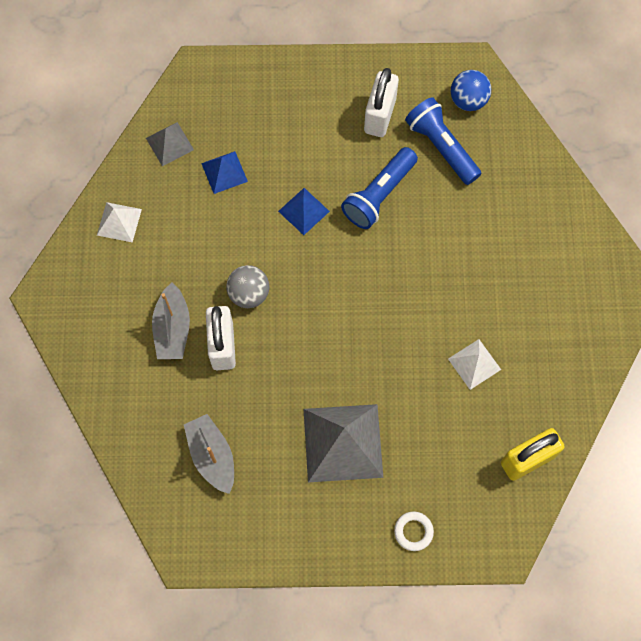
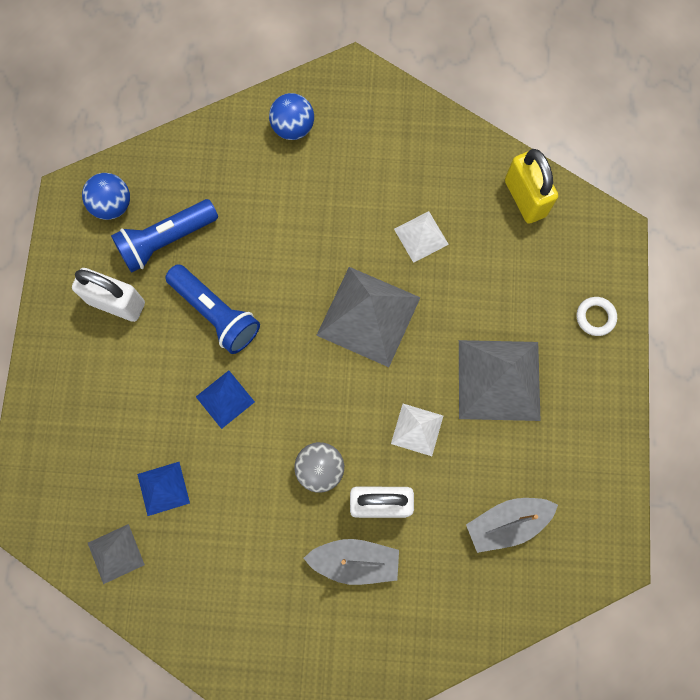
camera: 85 degrees left, 5 degrees up
(119, 222) = (212, 622): white pyramid -> white pyramid (417, 429)
(391, 323) = (368, 316): none -> grey pyramid
(567, 241) = (293, 127): none -> blue ball

